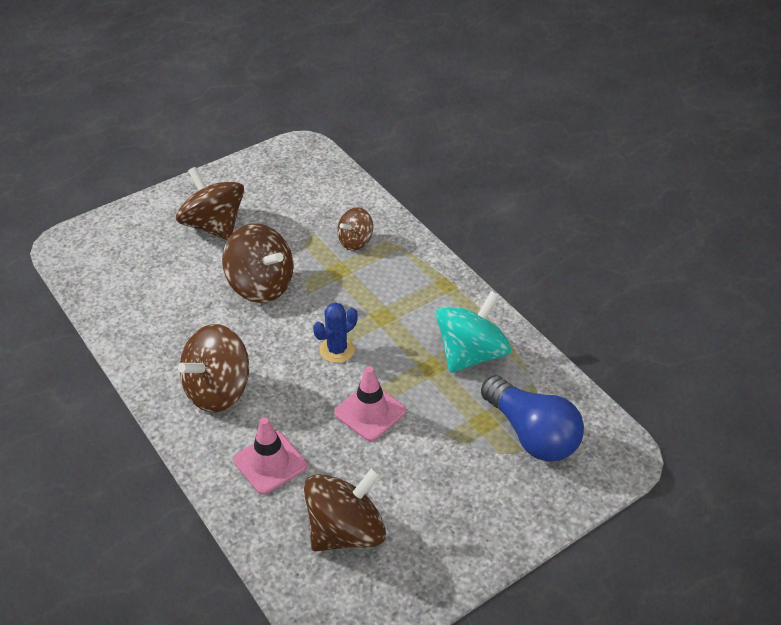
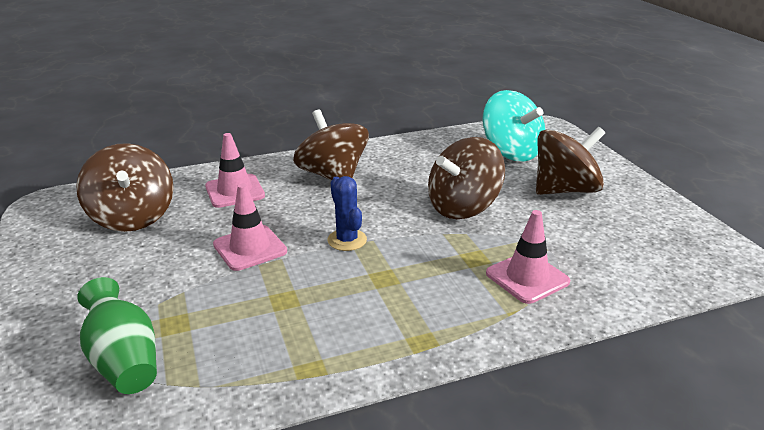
camera: 105 degrees right, 15 degrees down
(355, 241) = (527, 277): brown spinning top -> pink traffic cone
(471, 354) = (284, 337): turquoise spinning top -> turquoise spinning top (511, 152)
(531, 434) = (124, 360): blue light bulb -> green vase

